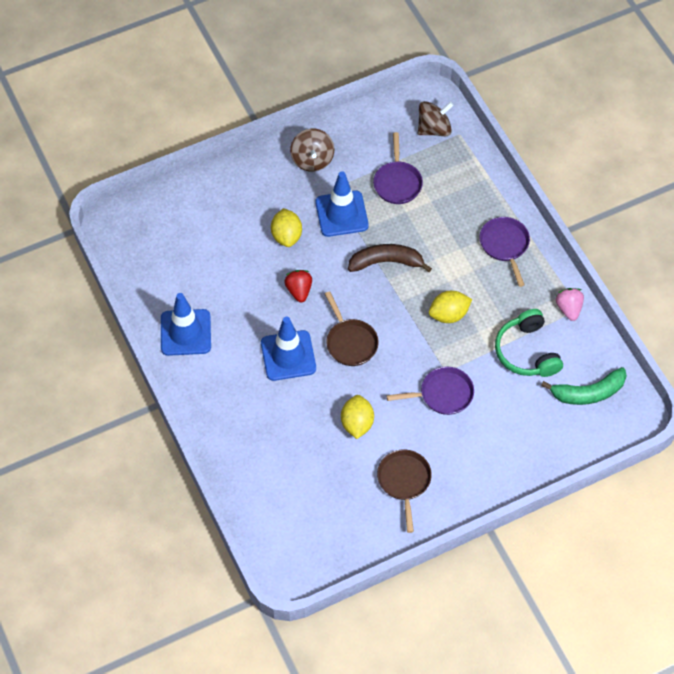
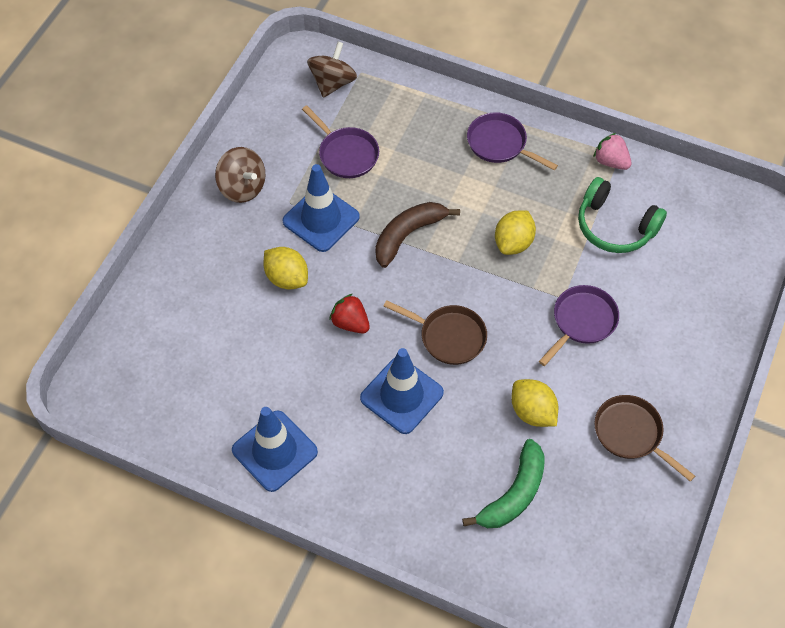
camera: 40 degrees left, 0 degrees up
(588, 393) = (702, 224): green banana -> green banana (514, 494)

